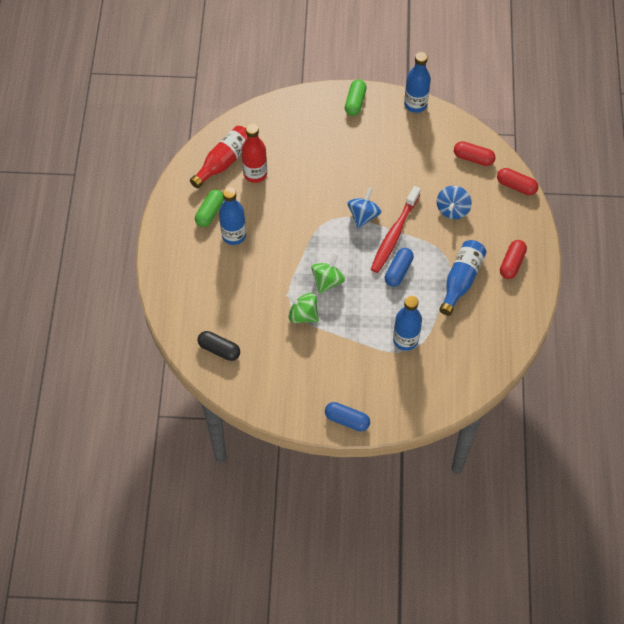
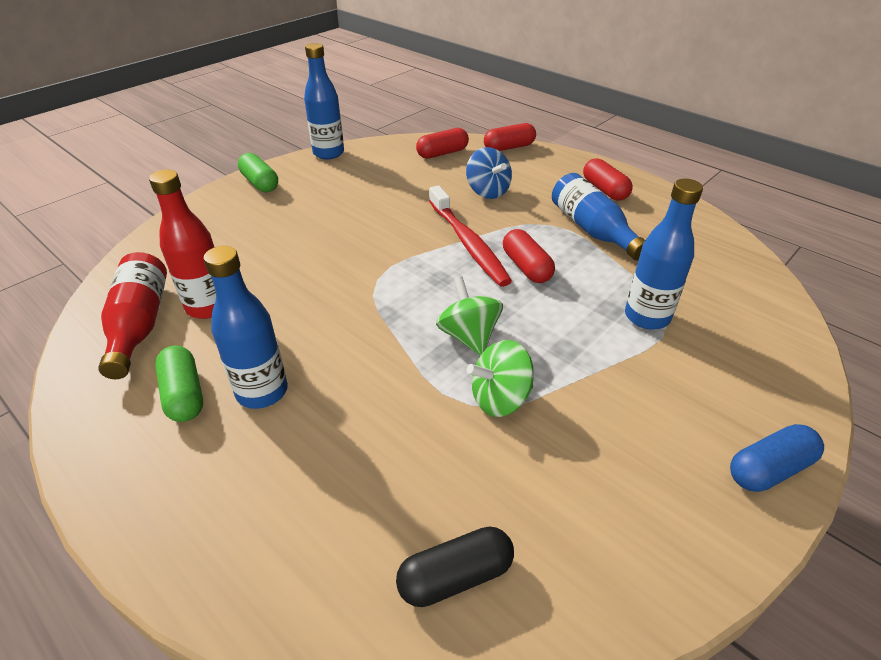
camera: 50 degrees left, 20 degrees down
(363, 215) = (409, 252): blue spinning top -> none
(398, 271) = (526, 267): blue capsule -> red capsule

